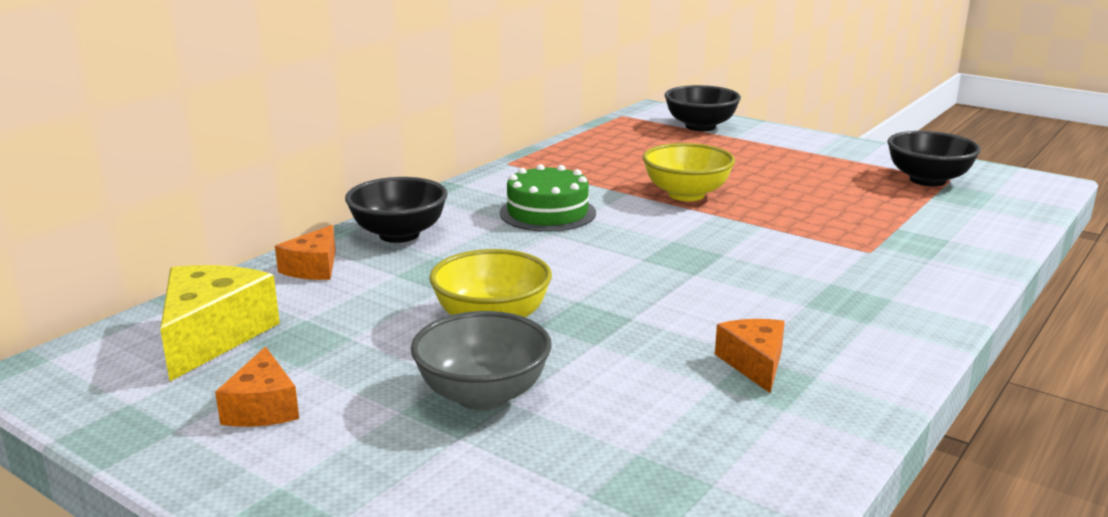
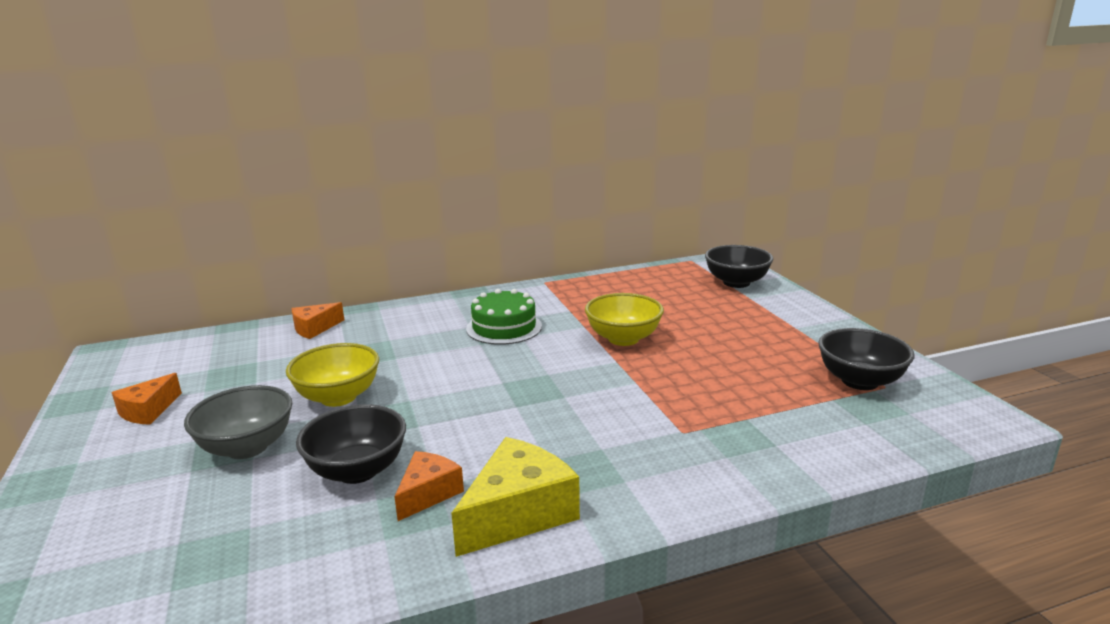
camera: 35 degrees right, 0 degrees up
(212, 336) = (202, 357): yellow cheese -> yellow cheese (518, 513)
(399, 235) = (393, 319): black bowl -> black bowl (357, 470)

